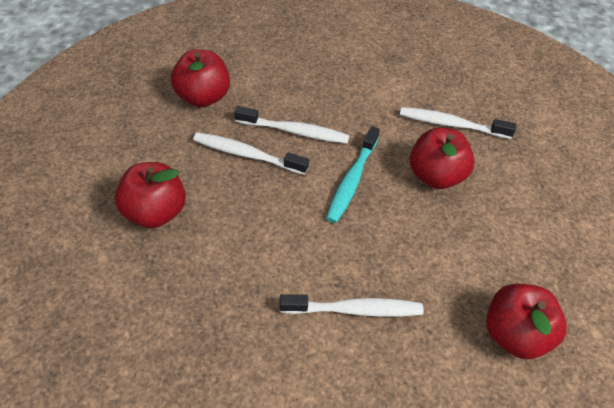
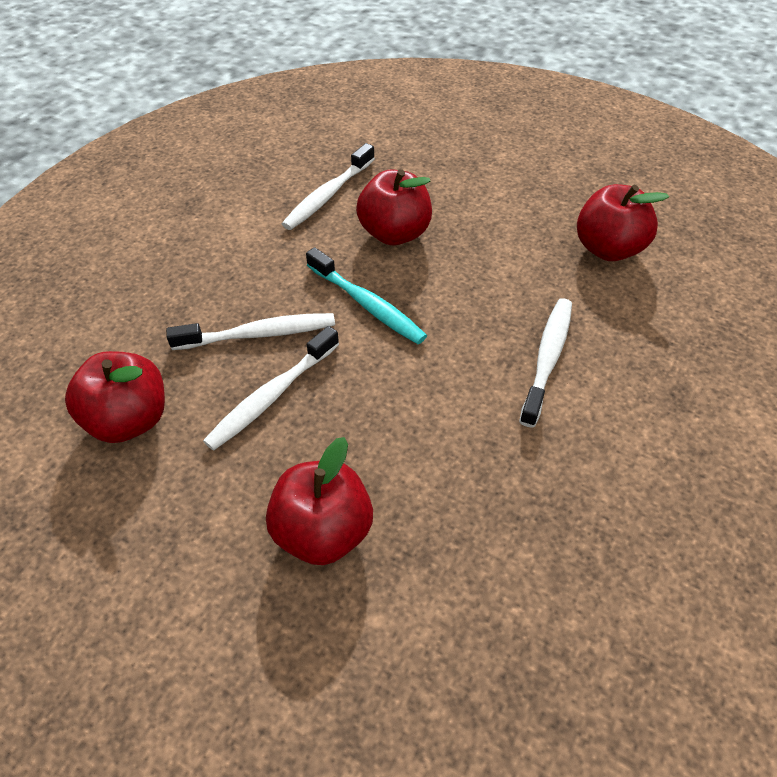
camera: 65 degrees left, 0 degrees up
(295, 131) = (259, 334): white toothbrush -> white toothbrush turned 45 degrees clockwise

